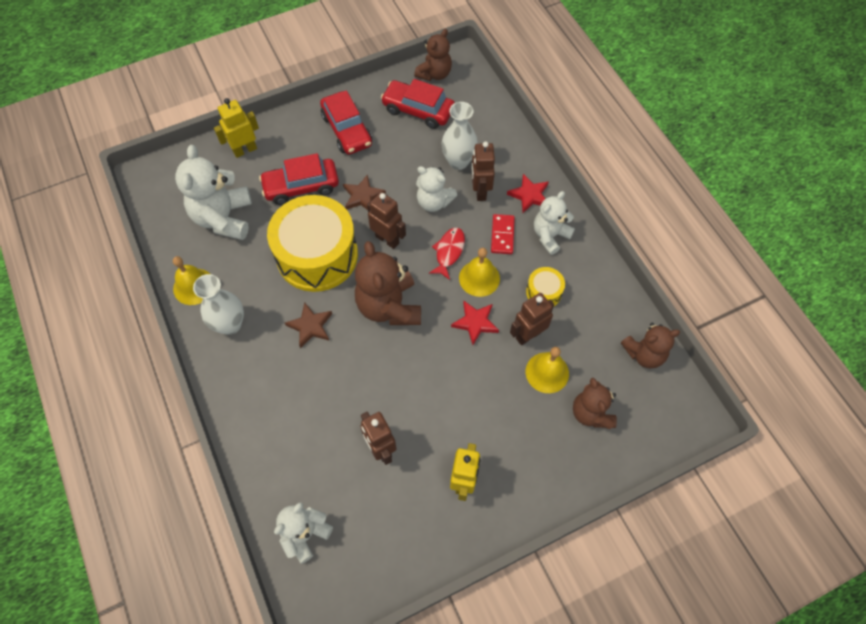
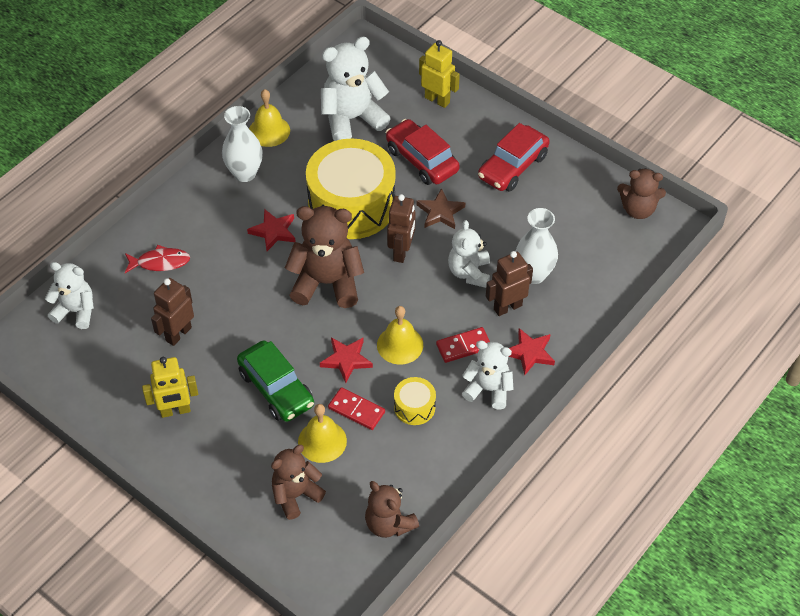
camera: 65 degrees right, 10 degrees down
(310, 326) = (273, 231): brown star -> red star
(389, 306) = (327, 283): brown teddy bear -> brown teddy bear turned 45 degrees clockwise
(418, 110) = (578, 214): red car -> none
(449, 252) = (416, 307): red fish -> red fish (160, 262)
(478, 388) = (276, 388): none -> green car
(528, 335) = (356, 410): brown robot -> red domino

